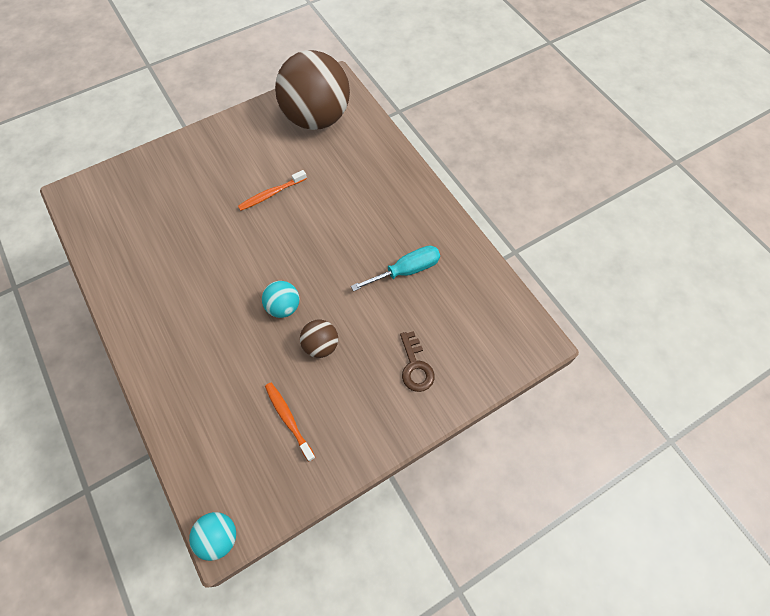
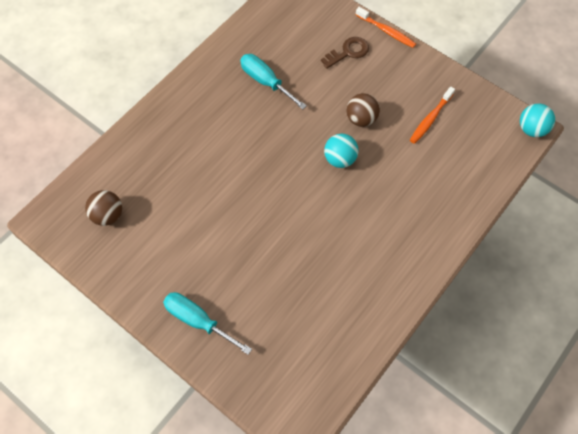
camera: 110 degrees left, 0 degrees up
(193, 154) = (198, 320): none -> turquoise screwdriver
(271, 194) = (224, 218): orange toothbrush -> orange toothbrush (386, 31)
(316, 118) = (108, 215): brown ball -> brown ball, size x0.43

